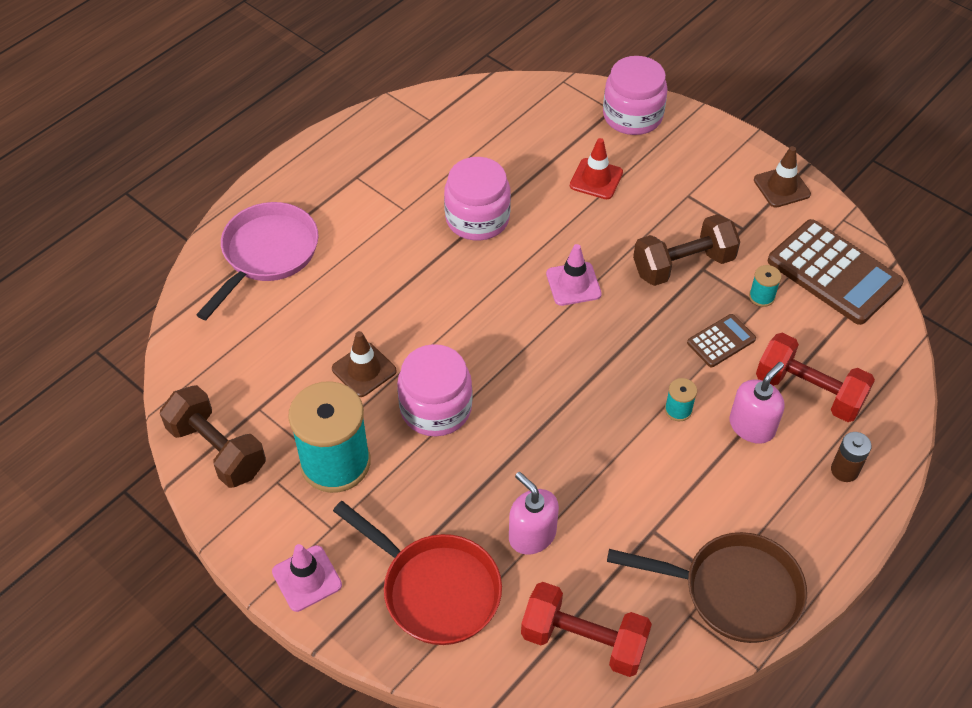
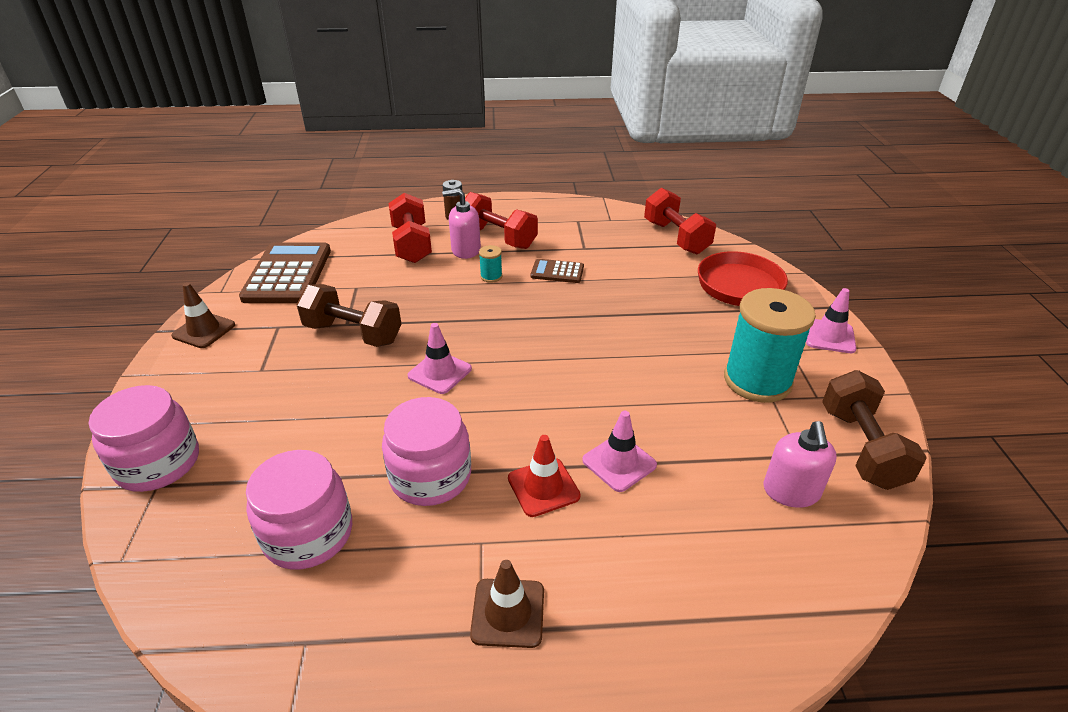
camera: 135 degrees left, 15 degrees down
(266, 254) = (682, 608): pink pan -> none
(364, 370) = (676, 424): brown traffic cone -> brown traffic cone (508, 613)
(375, 310) = (619, 463): none -> pink traffic cone
(436, 408) = (644, 366): pink jar -> pink jar (308, 534)
(532, 535) = (655, 279): pink soap dispenser -> pink soap dispenser (791, 491)
(596, 179) = (289, 432): red traffic cone -> red traffic cone (543, 487)
(721, 341) = (411, 287): brown calculator -> brown calculator (557, 272)
(733, 591) = (577, 215): brown pan -> none
(753, 473) = (498, 237): none -> red dumbbell
(761, 297) = (347, 290): turquoise spool -> none

